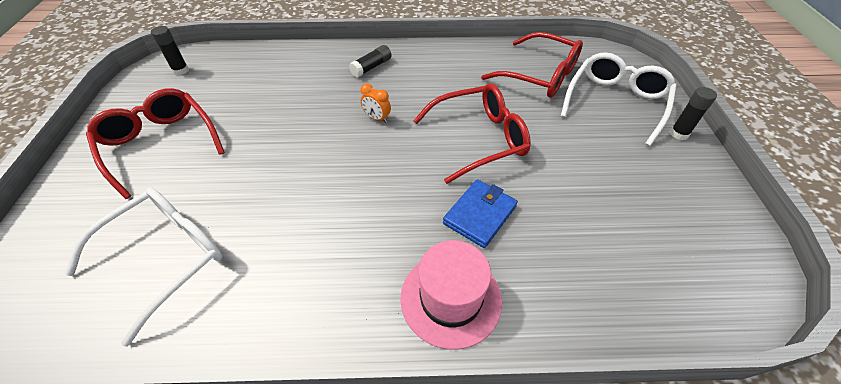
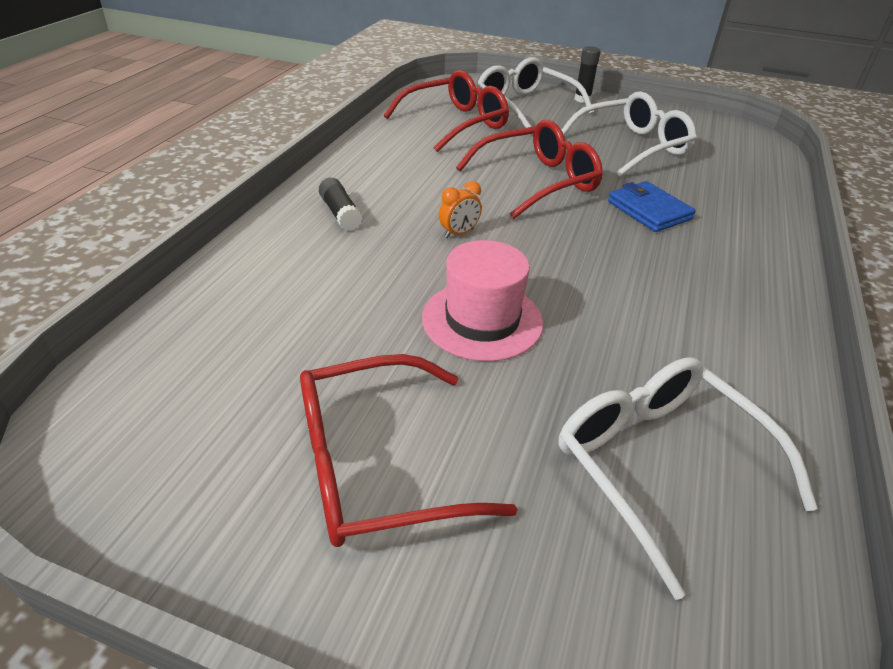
camera: 70 degrees left, 10 degrees down
(181, 70) = (133, 422): black glue stick -> none
(451, 298) = (748, 251): pink hat -> pink hat (482, 320)
(479, 139) = (537, 181): red glasses -> red glasses turned 60 degrees clockwise
(602, 186) = (632, 147): none -> white glasses

